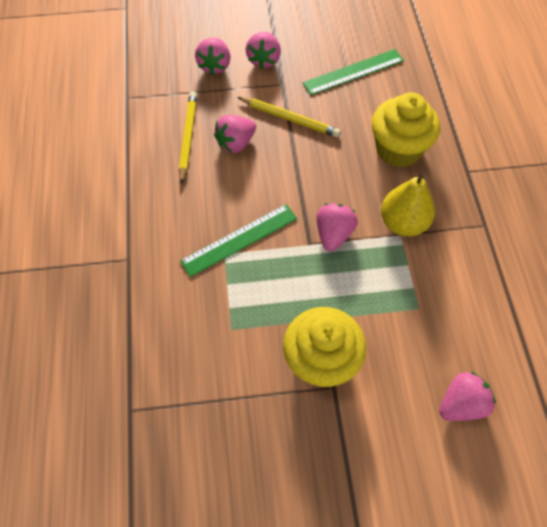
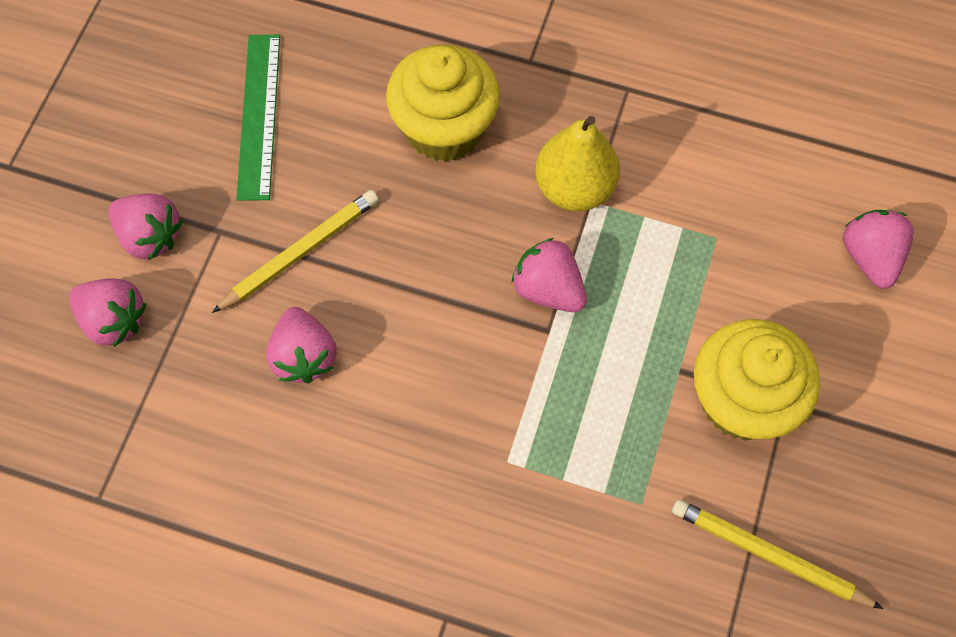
camera: 65 degrees left, 5 degrees up
(188, 137) = (248, 427): yellow pencil -> yellow pencil (768, 554)
(239, 239) = (493, 428): green ruler -> none

